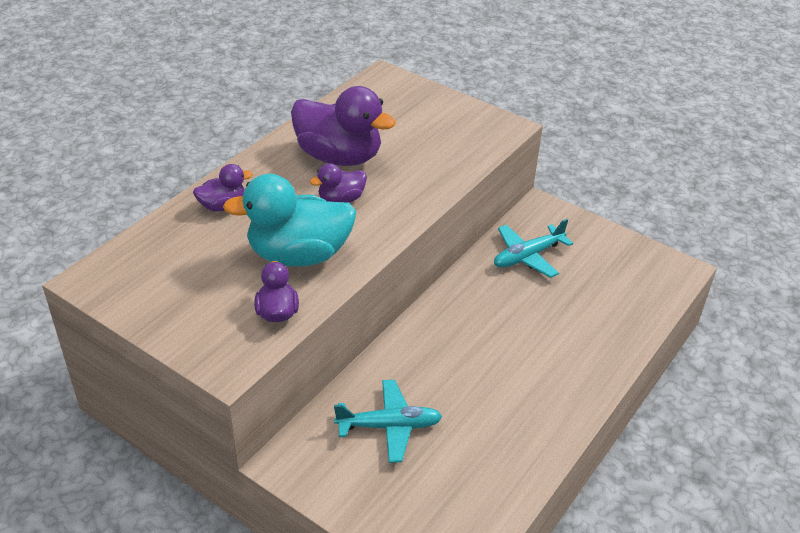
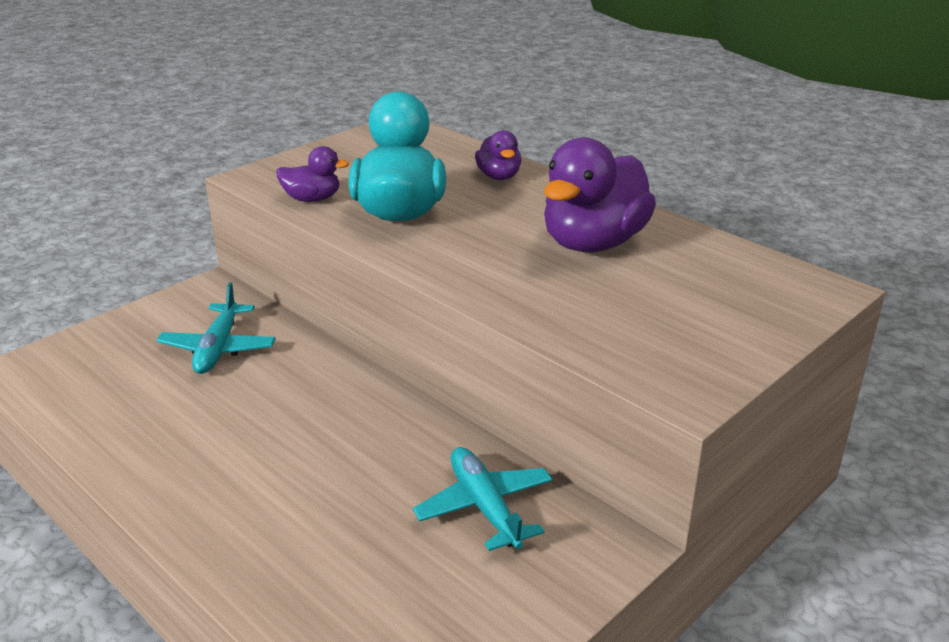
camera: 100 degrees right, 10 degrees down
(341, 199) = (498, 240): purple duck -> none

